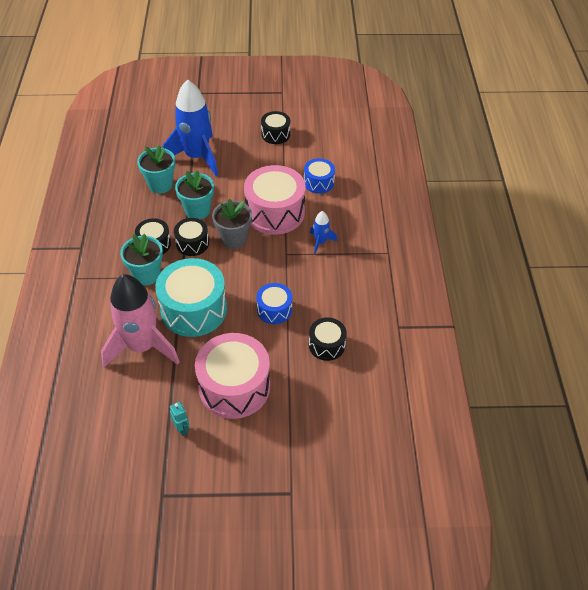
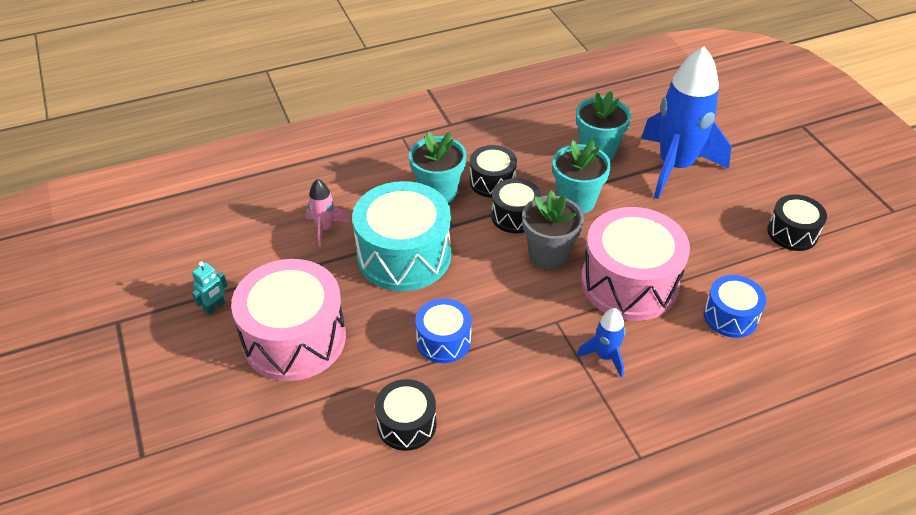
camera: 70 degrees right, 5 degrees down
(142, 346) = (325, 228): pink rocket -> pink rocket, size x0.44

